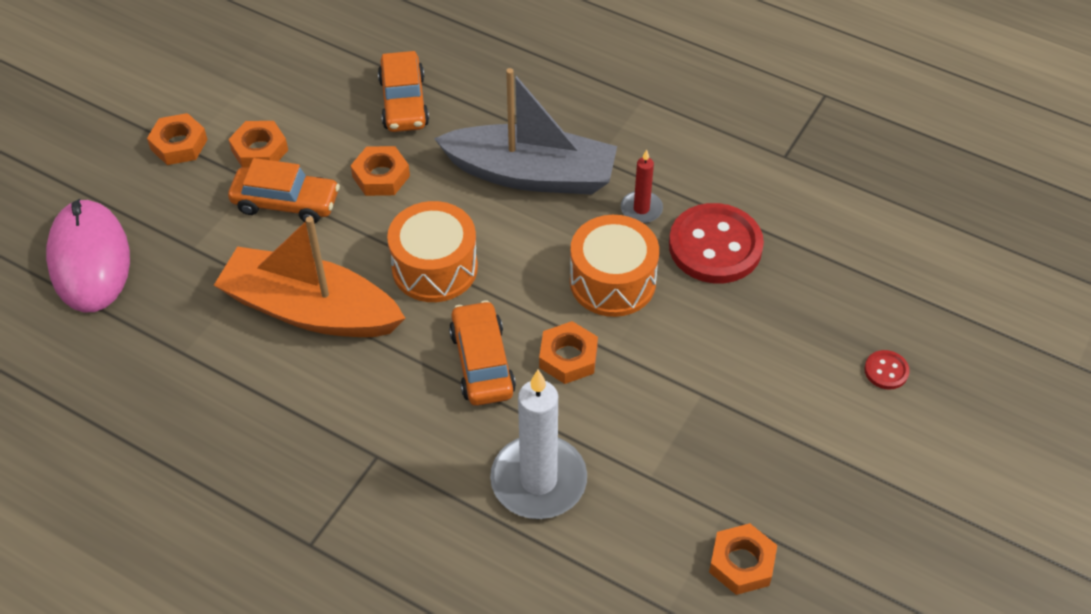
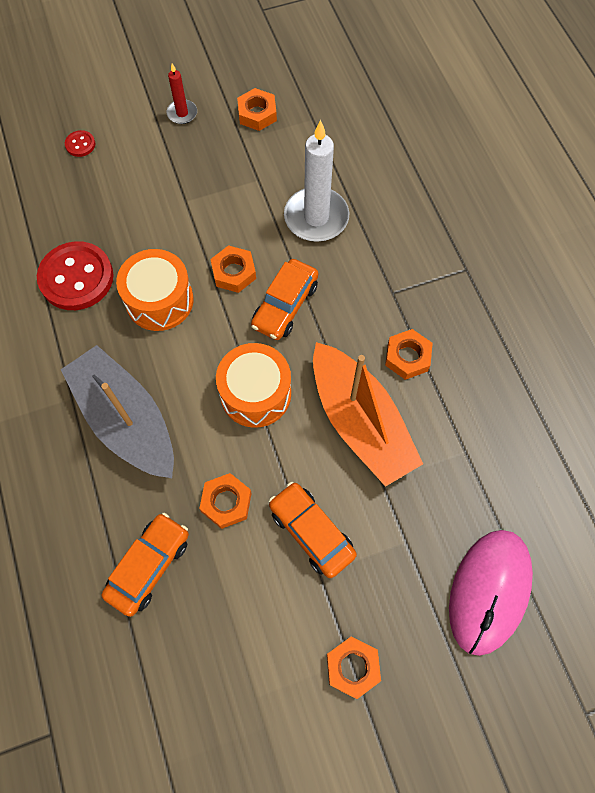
camera: 140 degrees left, 15 degrees up
(260, 150) = (294, 605): orange nut -> orange nut (407, 357)
(641, 209) = (88, 337): red candle -> red candle (182, 113)

